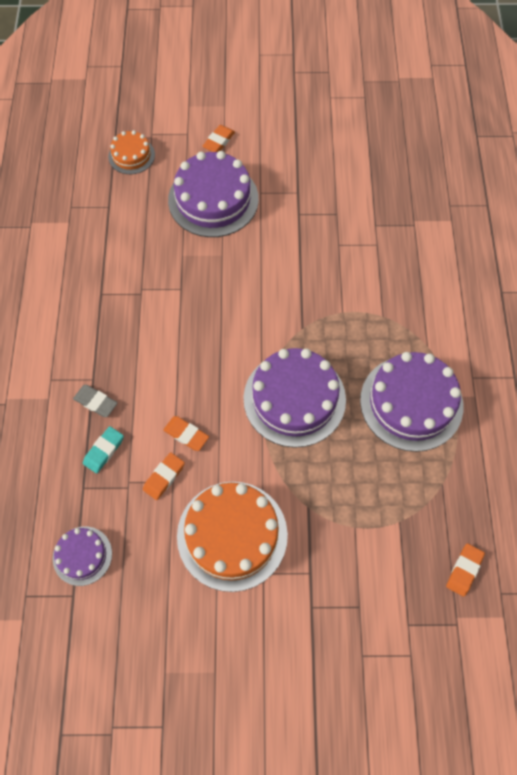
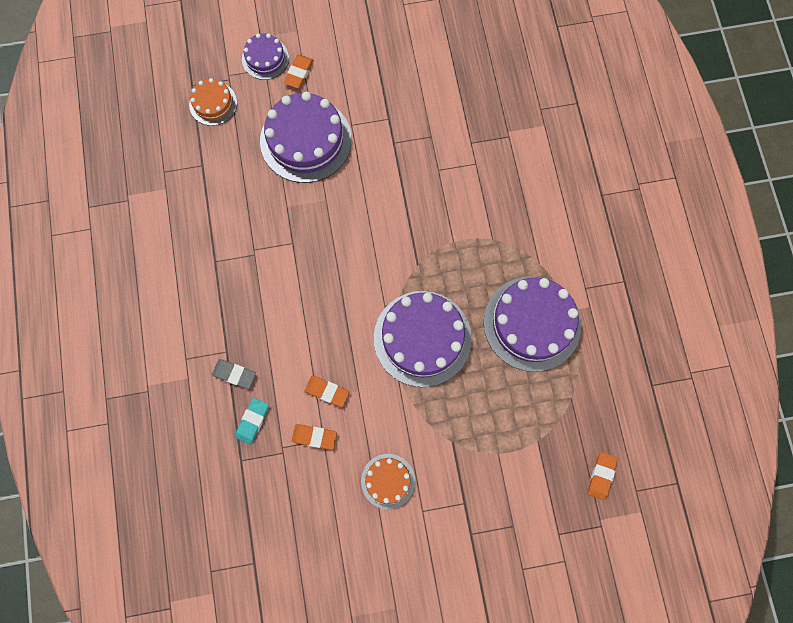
camera: 10 degrees left, 10 degrees up
(82, 555) = (254, 525): purple cake -> purple cake (265, 58)
(164, 477) = (314, 437): orange eraser -> orange eraser turned 75 degrees clockwise
(232, 535) = (388, 481): orange cake -> orange cake, size x0.53

